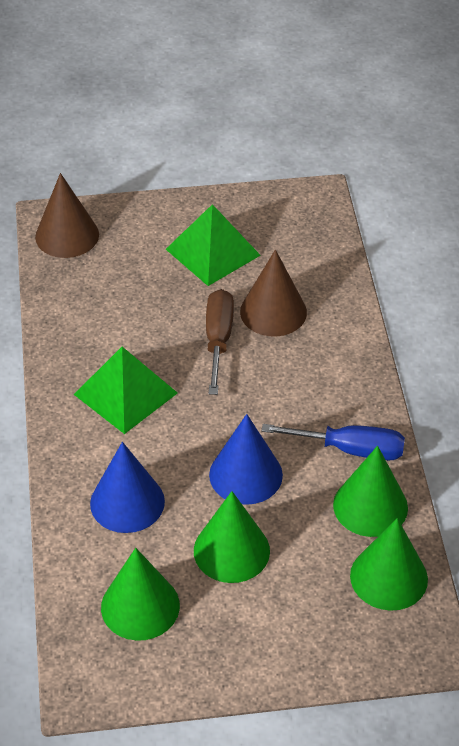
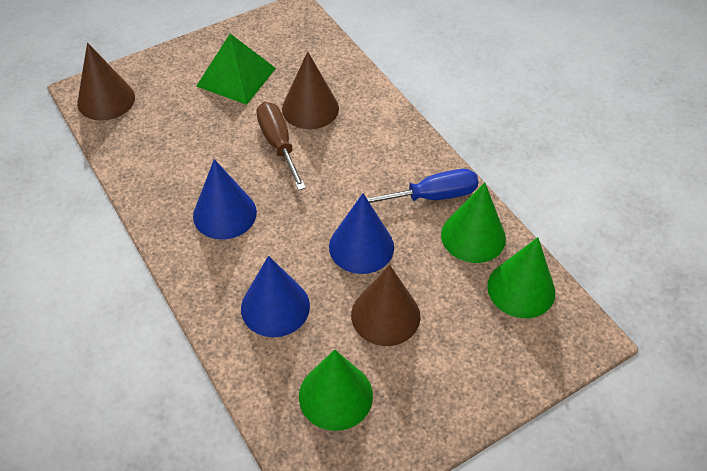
camera: 25 degrees left, 5 degrees up
(126, 393) = (224, 214): green pyramid -> blue cone
(231, 550) = (385, 315): green cone -> brown cone

